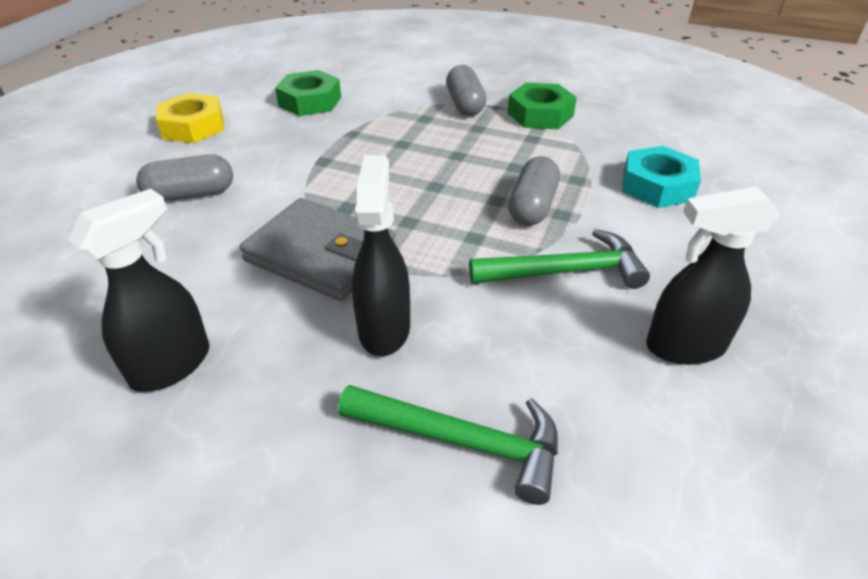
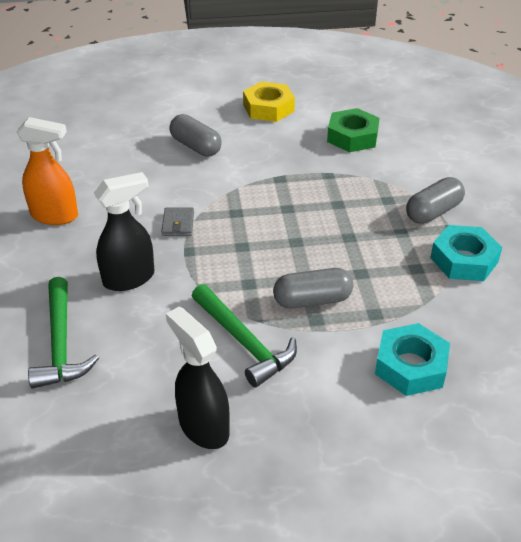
camera: 60 degrees right, 0 degrees up
(172, 365) = (55, 216): black spray bottle -> orange spray bottle
(321, 254) = (178, 224): grey wallet -> grey wallet, size x0.44
(540, 114) = (463, 260): green nut -> turquoise nut

